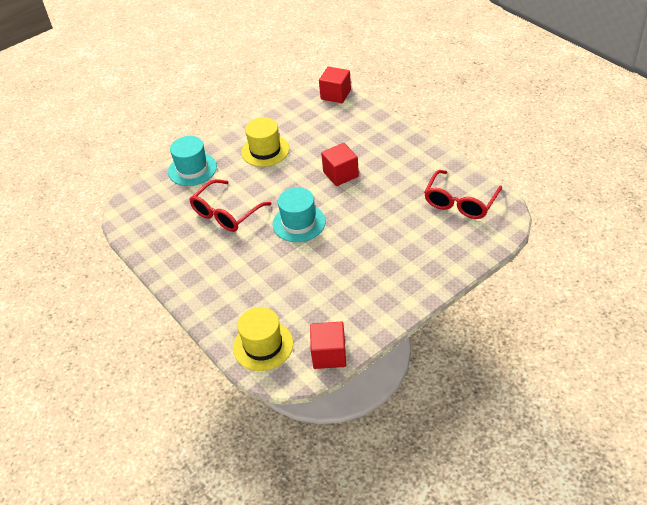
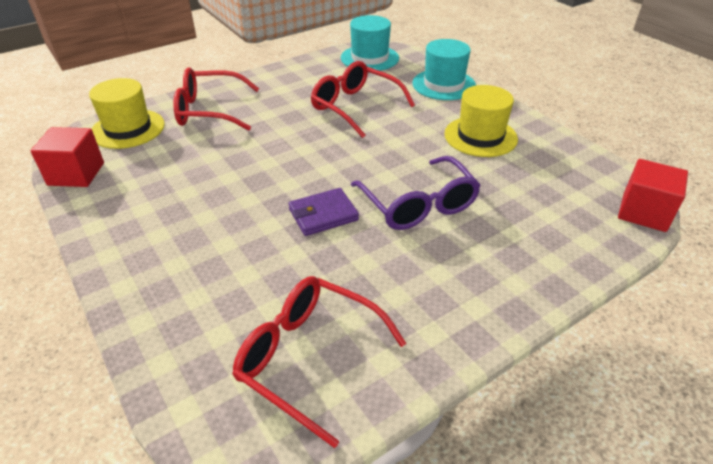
camera: 90 degrees right, 5 degrees down
(232, 299) = (210, 110): none -> red glasses
(299, 223) = (319, 160): turquoise hat -> turquoise hat (369, 58)
(340, 174) = (418, 204): red cube -> purple glasses
(356, 212) = (323, 215): none -> purple wallet

